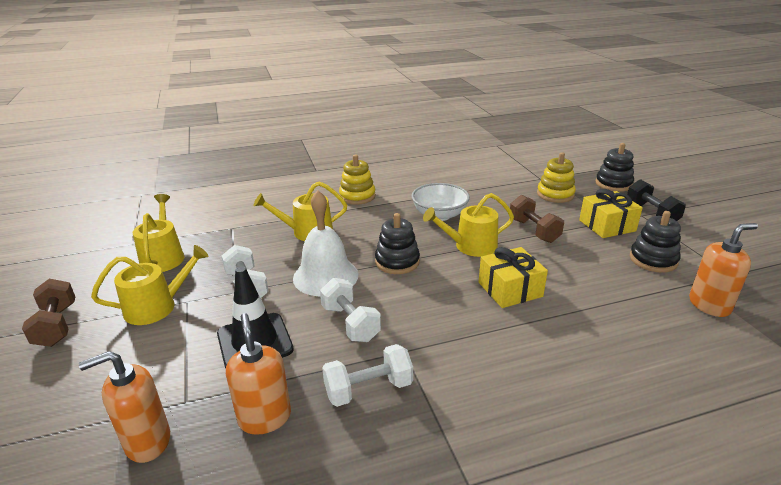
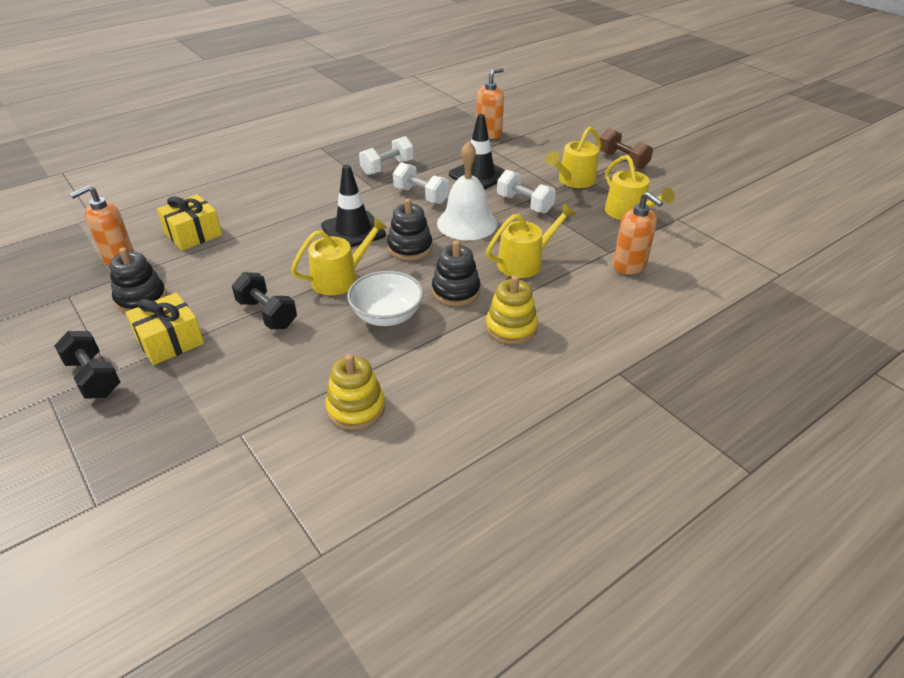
camera: 160 degrees right, 10 degrees up
(265, 417) = (438, 149): orange soap dispenser -> orange soap dispenser (629, 266)
(448, 291) = (353, 230): none -> black traffic cone
(510, 289) = (298, 241): yellow gift -> yellow gift (193, 234)
(533, 230) = (267, 314): brown dumbbell -> black dumbbell
(555, 194) = (223, 393): yellow stacking toy -> yellow stacking toy (356, 408)
(613, 184) = (113, 445): black stacking toy -> black stacking toy (456, 291)

